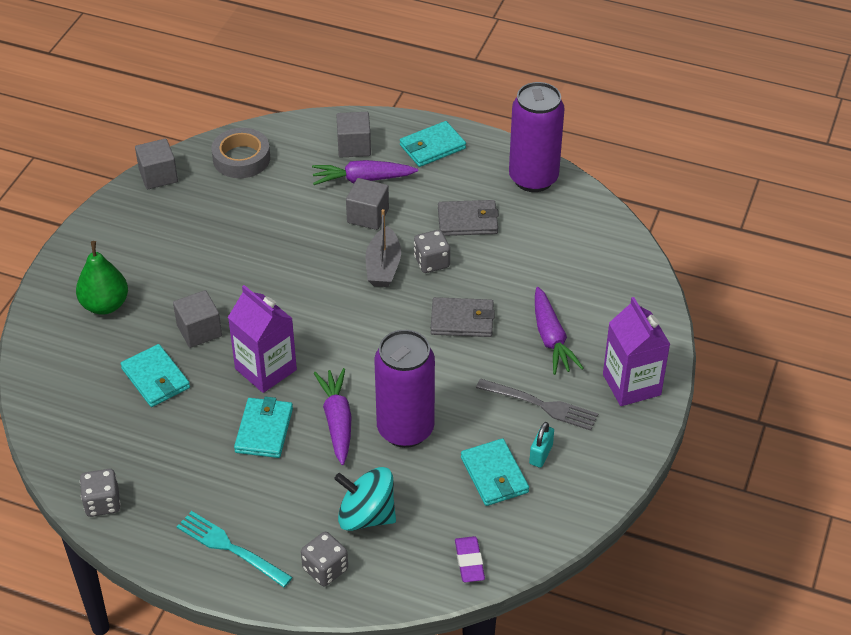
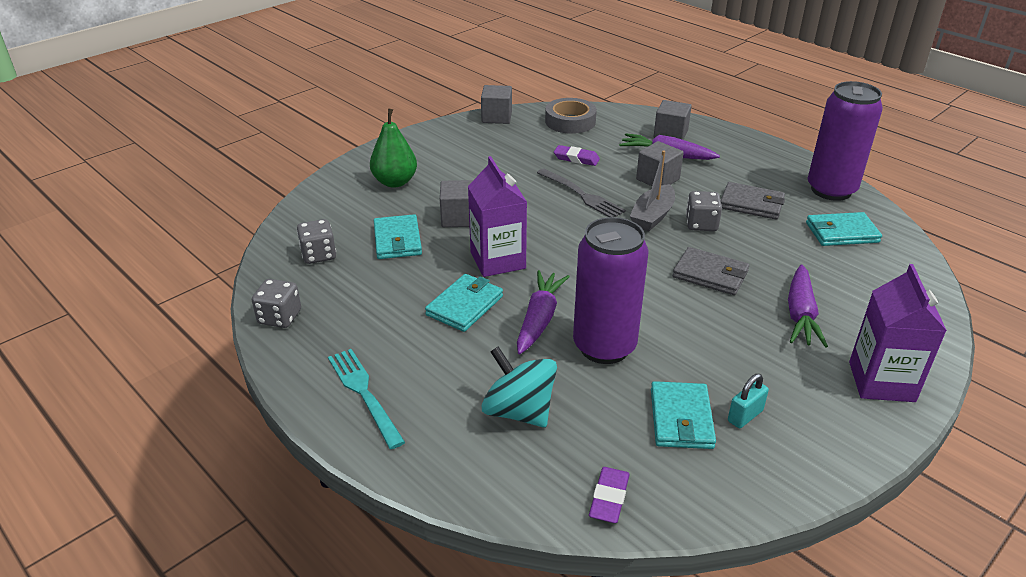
camera: 25 degrees right, 10 degrees down
(274, 212) = (576, 158): none -> purple eraser
(325, 569) = (444, 447): grey dice -> grey dice (318, 255)
(432, 147) = (741, 149): turquoise wallet -> turquoise wallet (841, 232)
(541, 405) = (765, 369): grey fork -> grey fork (582, 195)

